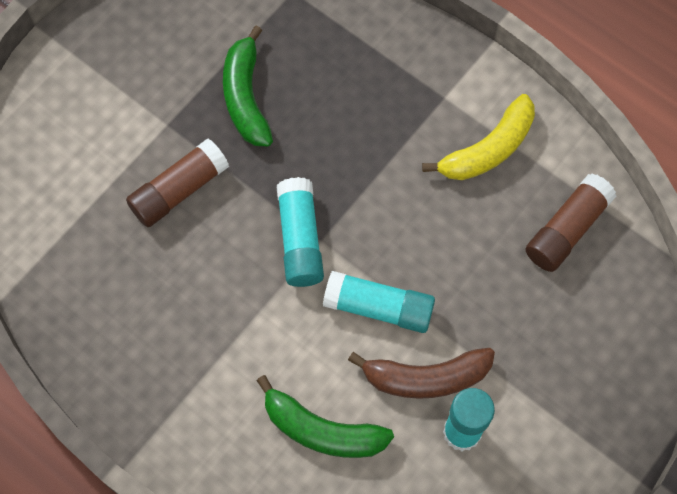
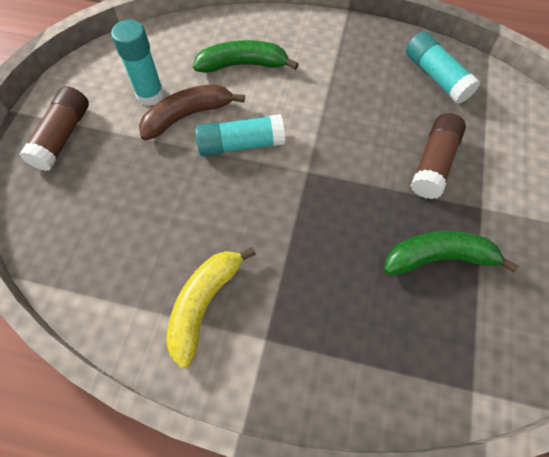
camera: 155 degrees right, 5 degrees down
(246, 97) = (438, 258): green banana -> green banana turned 60 degrees counterclockwise
(300, 239) = (323, 166): turquoise glue stick -> turquoise glue stick (436, 77)
(567, 229) = (110, 260): brown glue stick -> brown glue stick (62, 136)

